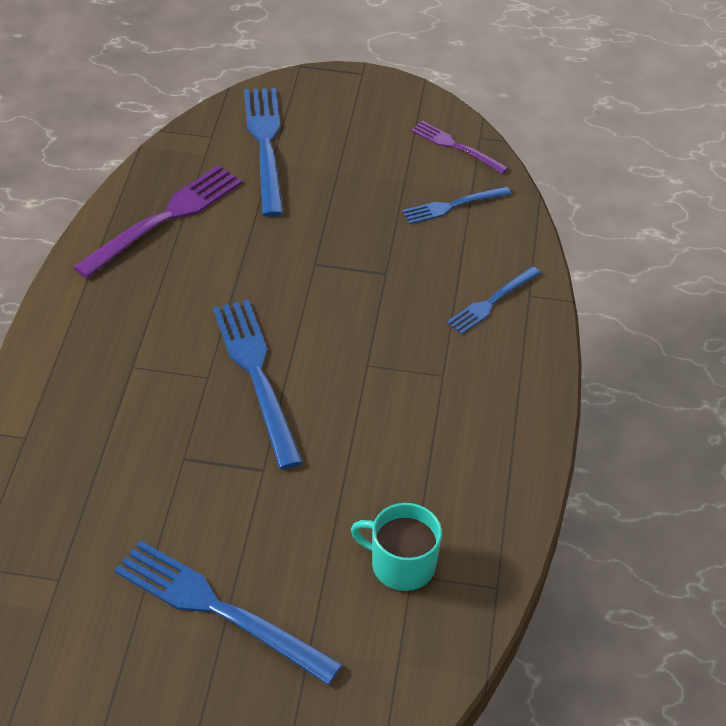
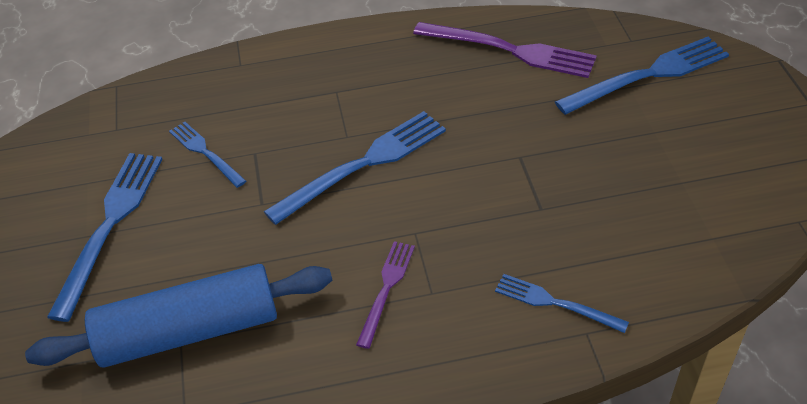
camera: 75 degrees right, 0 degrees up
(401, 564) = (189, 331): turquoise mug -> blue rolling pin
(452, 205) = (673, 230): blue fork -> blue fork (205, 152)
(455, 146) = (765, 206): purple fork -> purple fork (386, 289)

